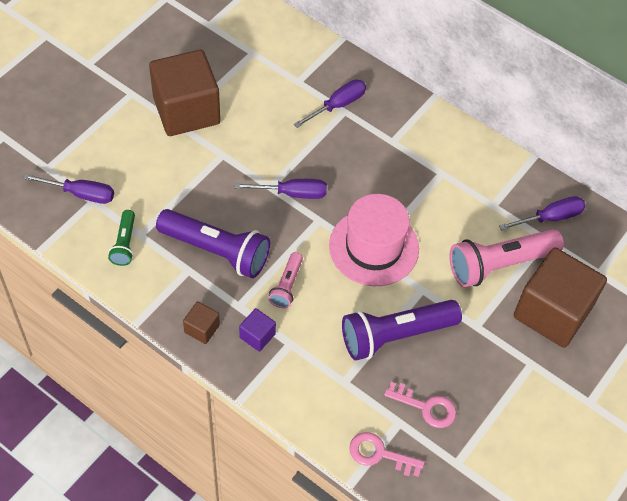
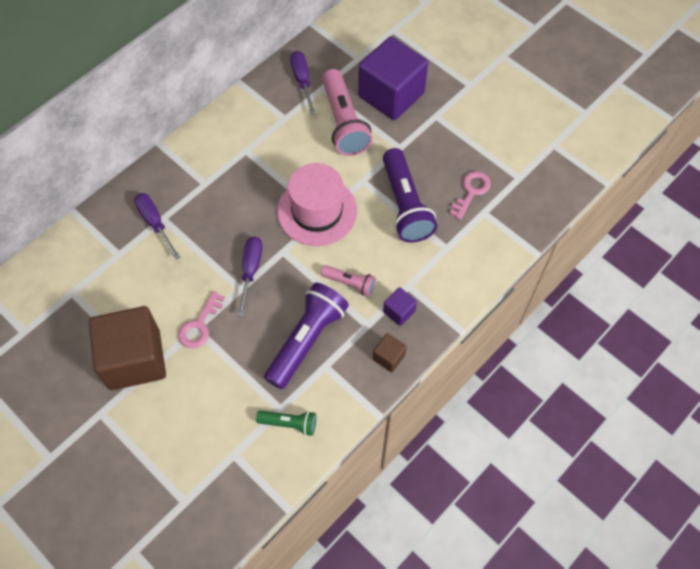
camera: 80 degrees left, 5 degrees up
(81, 194) = (223, 466): purple screwdriver -> none
(380, 454) = (511, 229): pink key -> pink key (200, 325)
(552, 312) = (391, 94): brown cube -> purple cube

